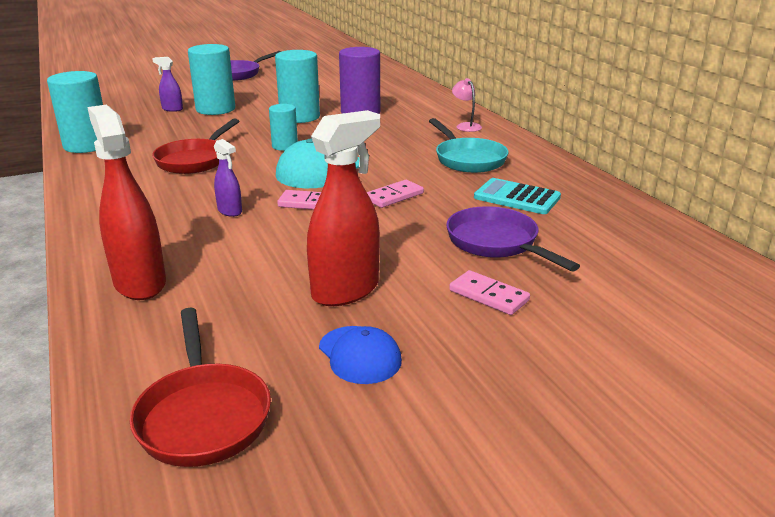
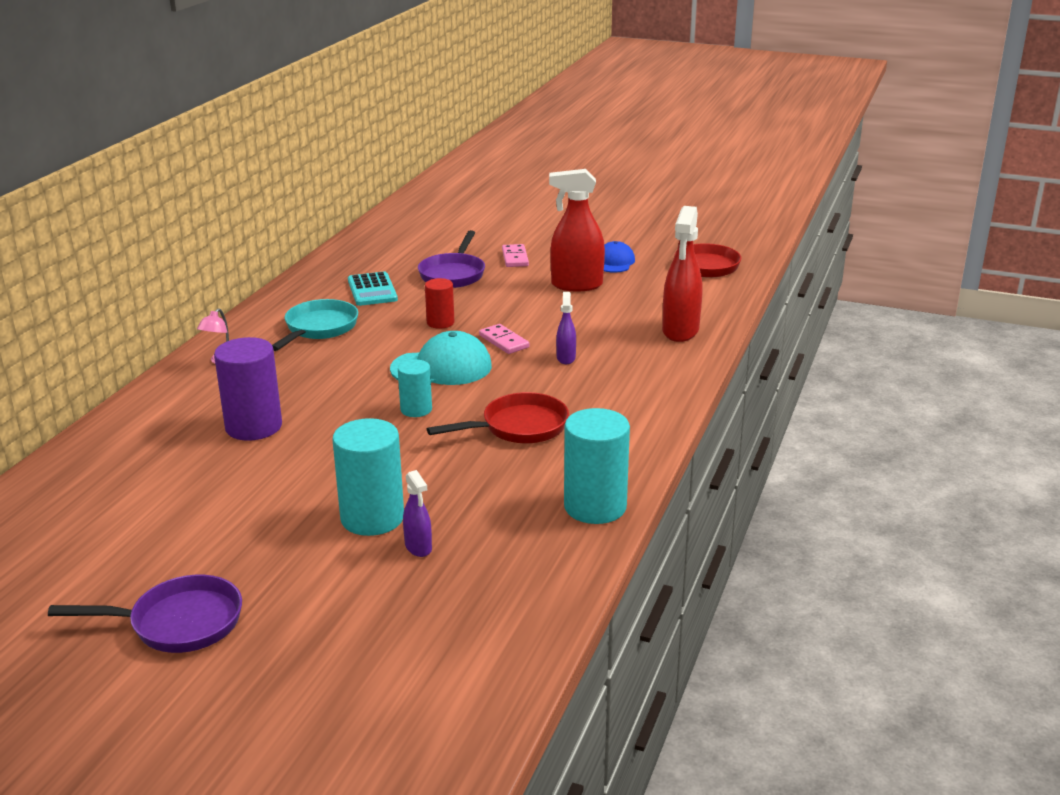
camera: 135 degrees left, 0 degrees up
(299, 117) = (319, 451): turquoise cylinder -> none
(394, 196) = (440, 323): pink domino -> red cylinder

